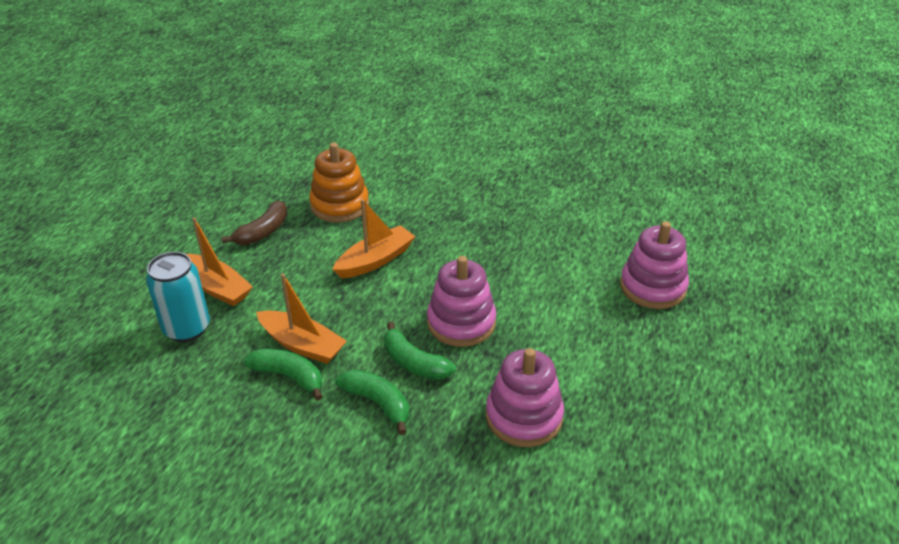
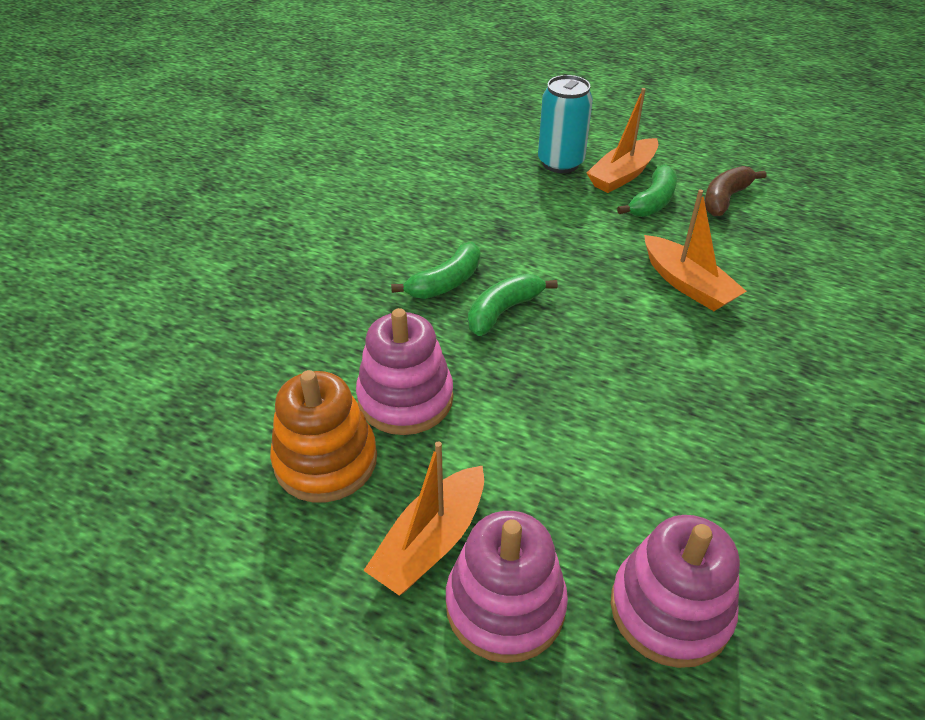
camera: 95 degrees right, 5 degrees up
(263, 232) = (725, 199): brown banana -> brown banana turned 90 degrees clockwise
(289, 377) = (490, 224): green banana -> green banana (652, 202)
(302, 345) = (536, 231): orange boat -> orange boat (431, 541)
(339, 205) = (798, 255): orange stacking toy -> orange stacking toy (326, 460)
(461, 323) = (572, 355): pink stacking toy -> pink stacking toy (505, 605)

